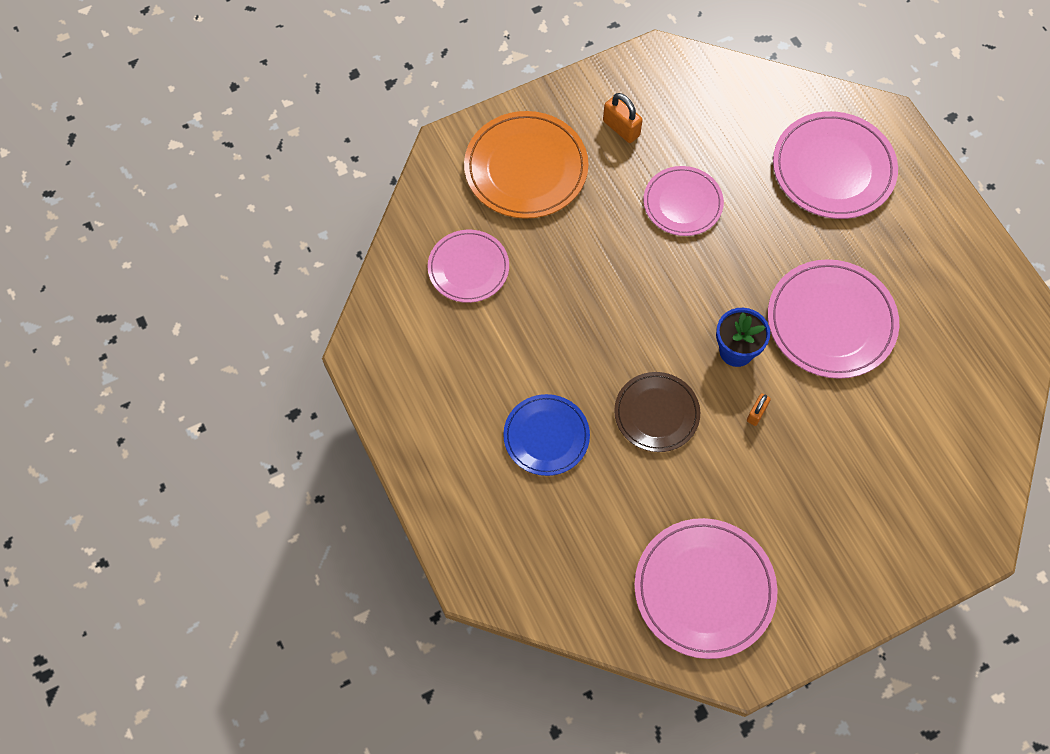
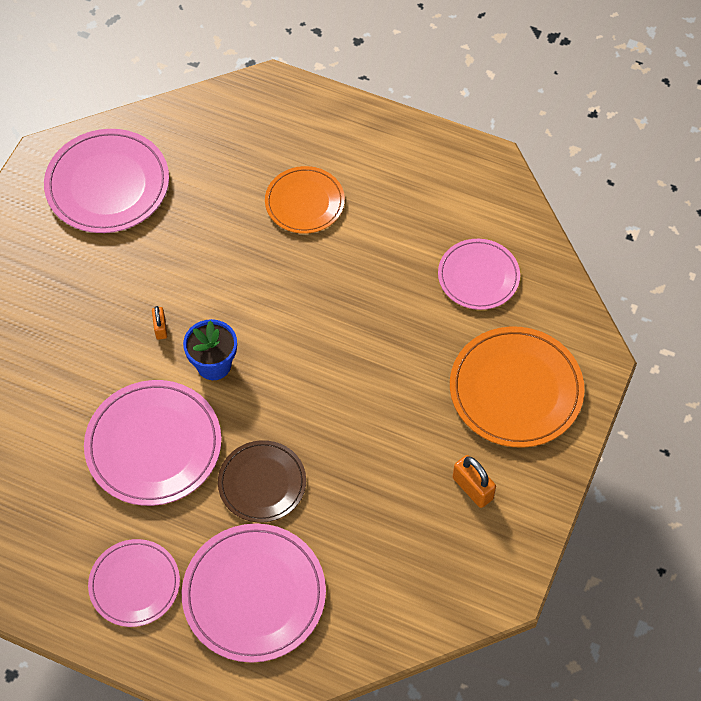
camera: 140 degrees right, 5 degrees down
(546, 436) = (304, 202): blue plate -> orange plate
(621, 128) = (472, 488): orange padlock -> orange padlock turned 45 degrees clockwise
(656, 413) = (237, 274): brown plate -> brown plate (262, 483)
(682, 203) = (359, 458): pink plate -> pink plate (134, 584)

